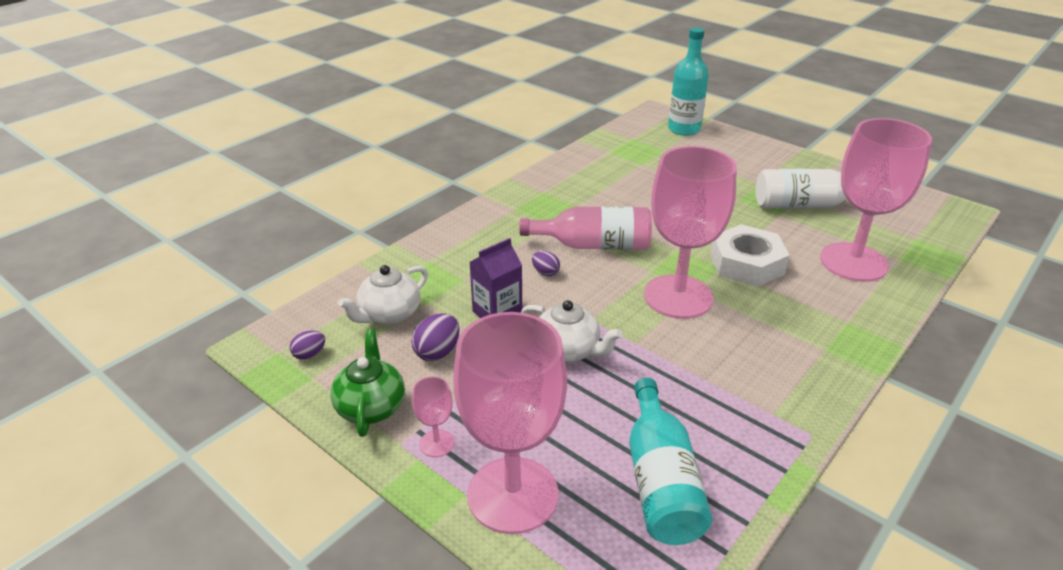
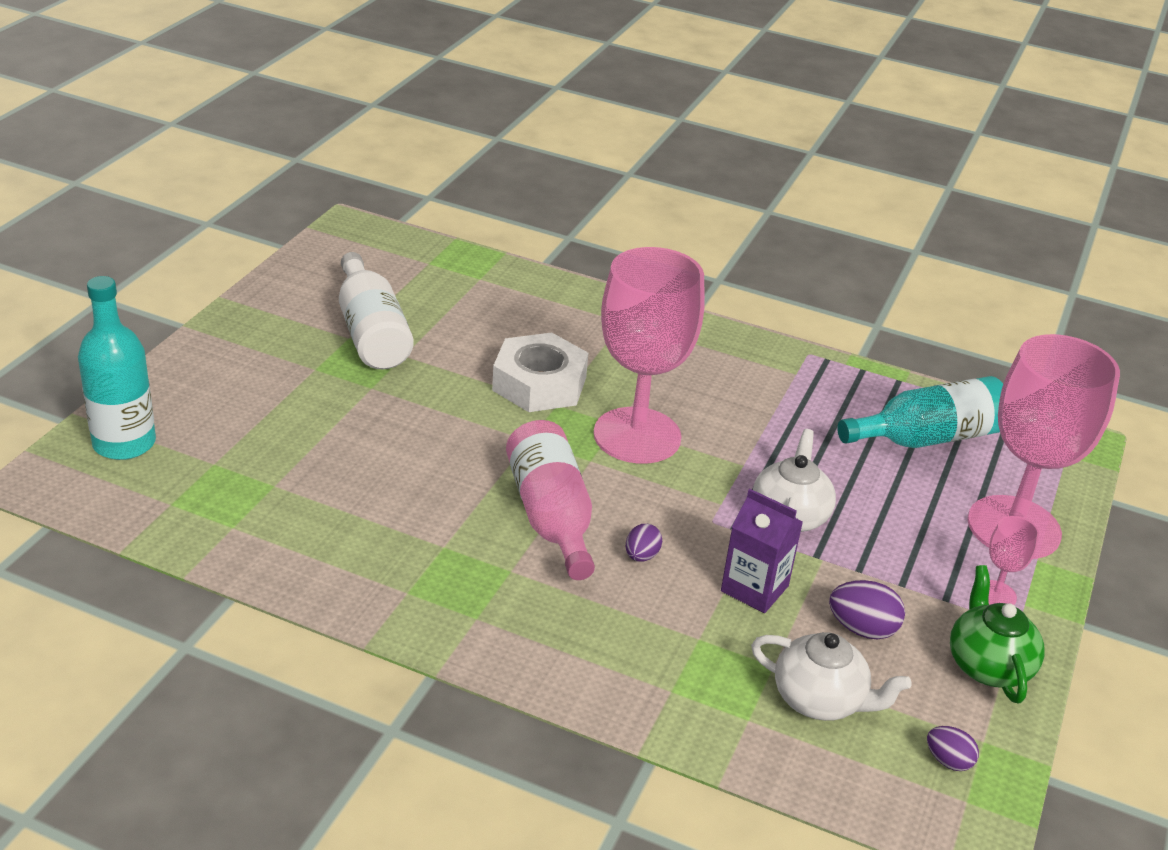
camera: 110 degrees left, 0 degrees up
(371, 407) = (988, 665): green teapot -> green teapot turned 105 degrees clockwise
(853, 262) = (501, 308): pink goblet -> none

